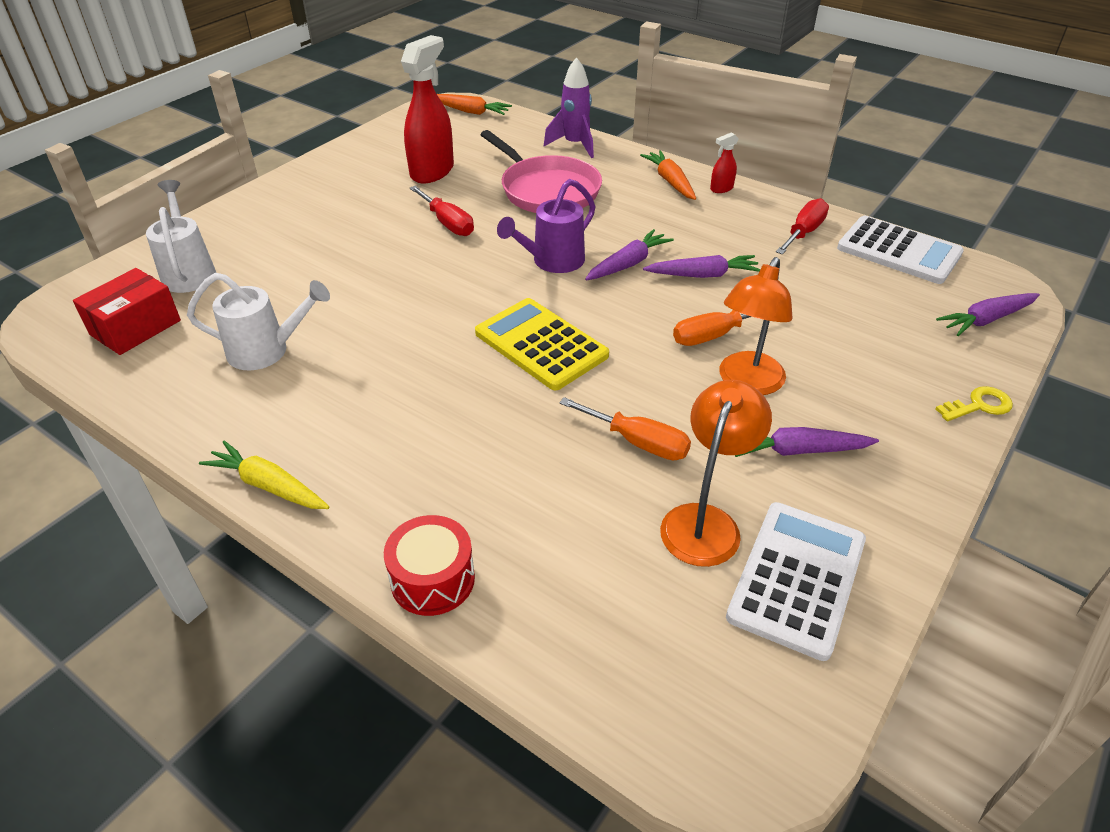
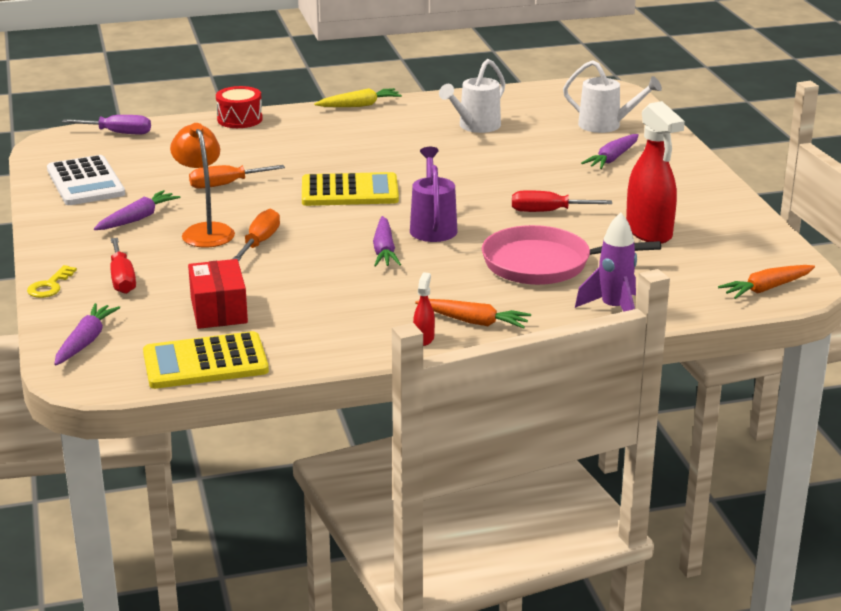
camera: 130 degrees right, 15 degrees down
(135, 327) = (557, 104): red box -> red box (218, 310)
(628, 693) = (118, 133): none -> purple screwdriver
(703, 275) = (324, 269): purple carrot -> purple carrot (612, 158)
(705, 521) = (151, 178): orange lamp -> none
(803, 232) = (300, 337): red screwdriver -> red screwdriver (122, 279)
(899, 251) = (205, 362): white calculator -> yellow calculator

